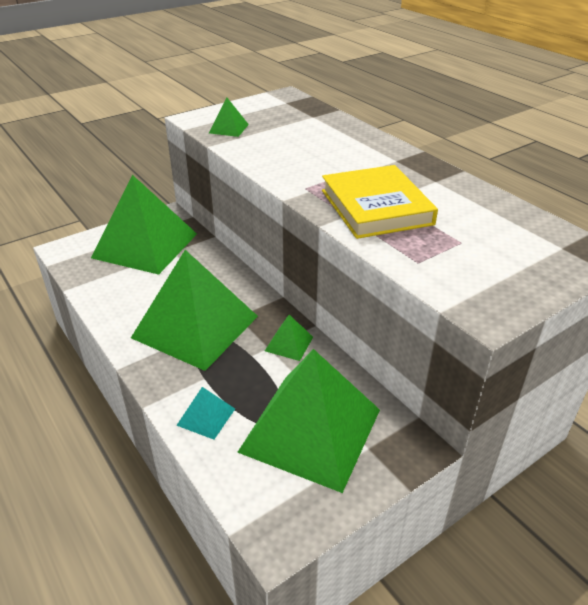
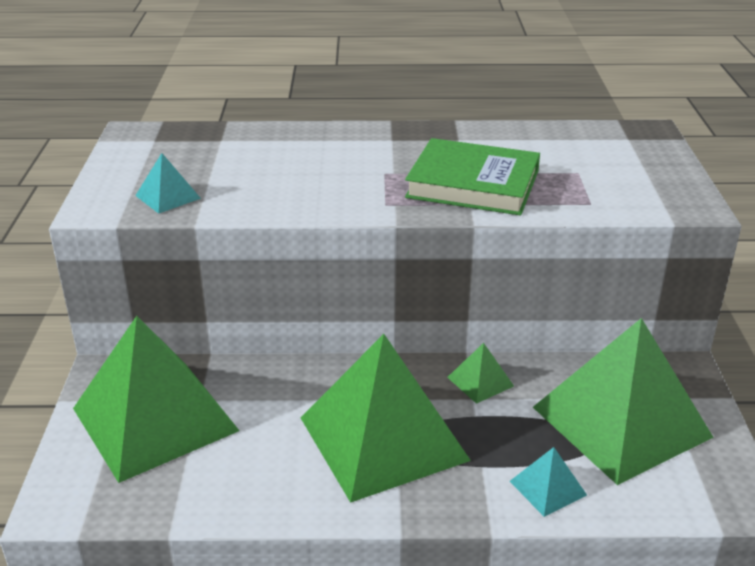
camera: 55 degrees left, 5 degrees down
(228, 128) = (167, 197): green pyramid -> turquoise pyramid
(376, 207) = (473, 184): yellow book -> green book

